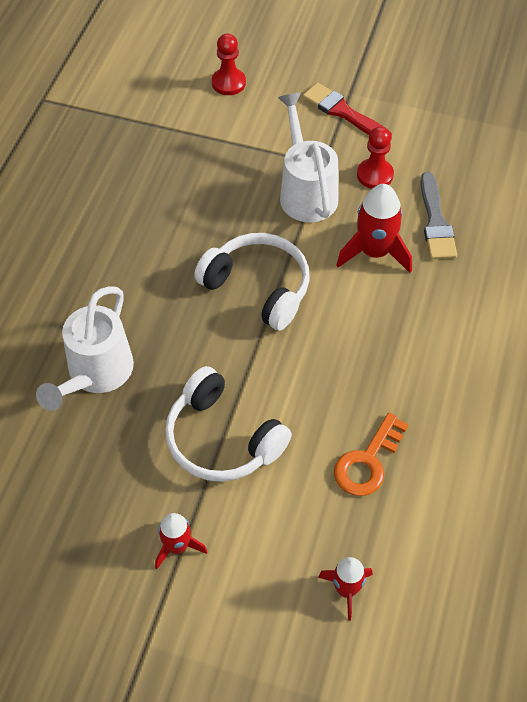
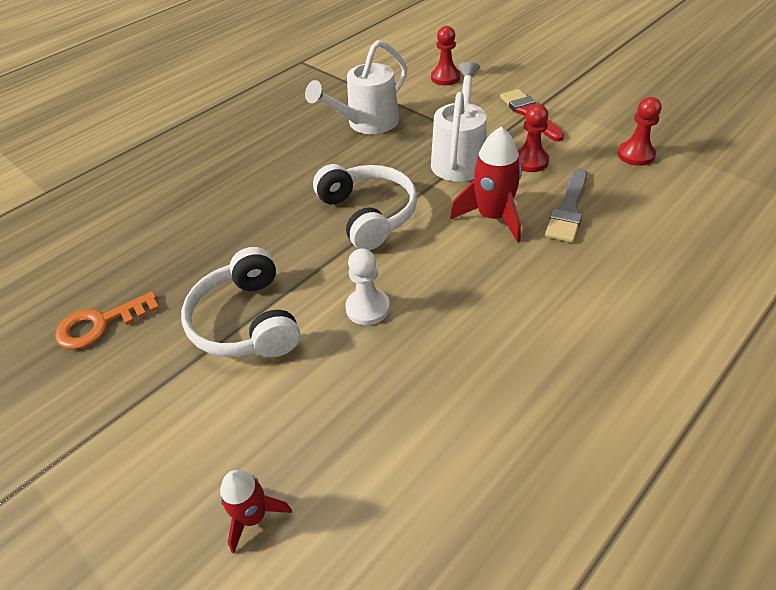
camera: 30 degrees right, 10 degrees down
(95, 374) = (189, 237): white watering can -> white watering can (367, 124)
(177, 547) = (134, 399): red rocket -> none
(320, 385) = (367, 308): none -> white pawn
(367, 462) = (366, 393): orange key -> orange key (100, 324)
(465, 138) = (635, 155): none -> red pawn

